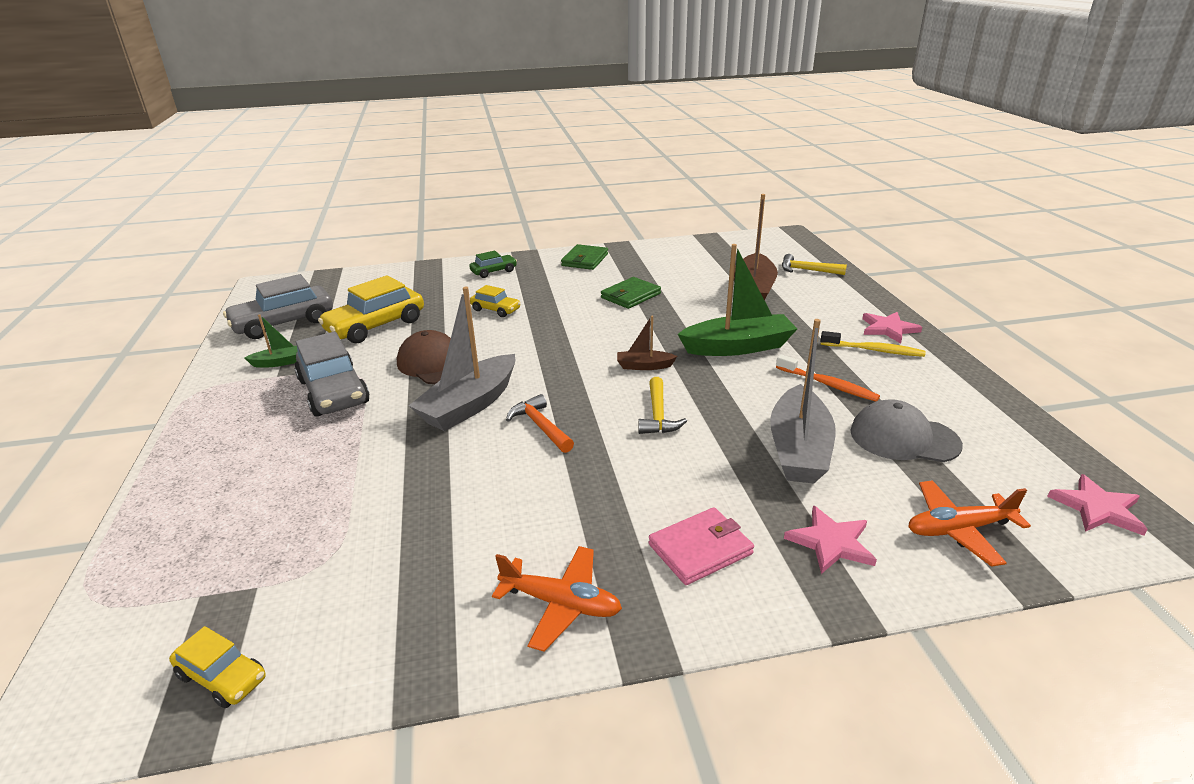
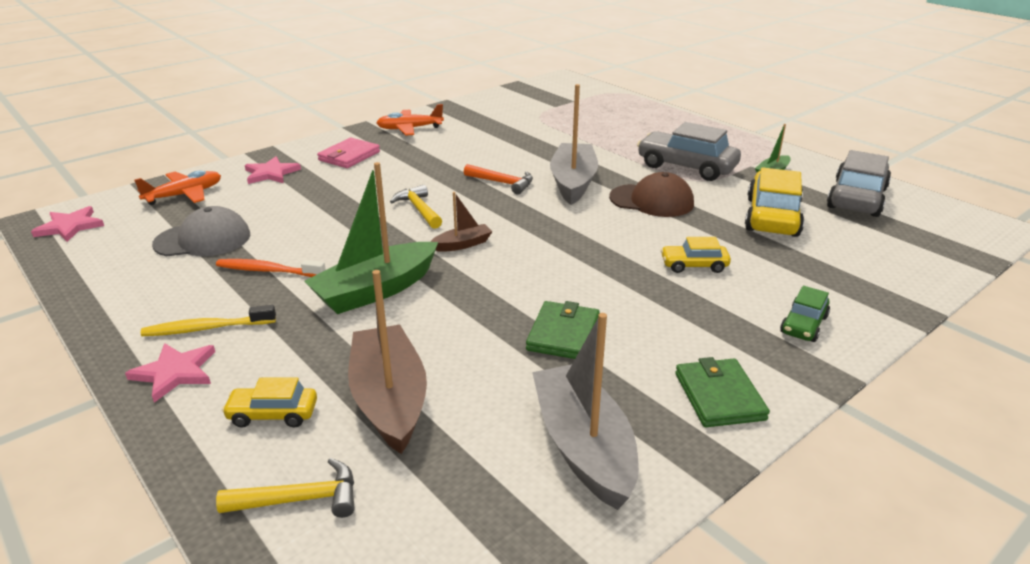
camera: 150 degrees right, 0 degrees up
(222, 677) = (525, 93): yellow car -> yellow car (273, 414)
(798, 449) = (295, 213): grey boat -> grey boat (583, 447)

